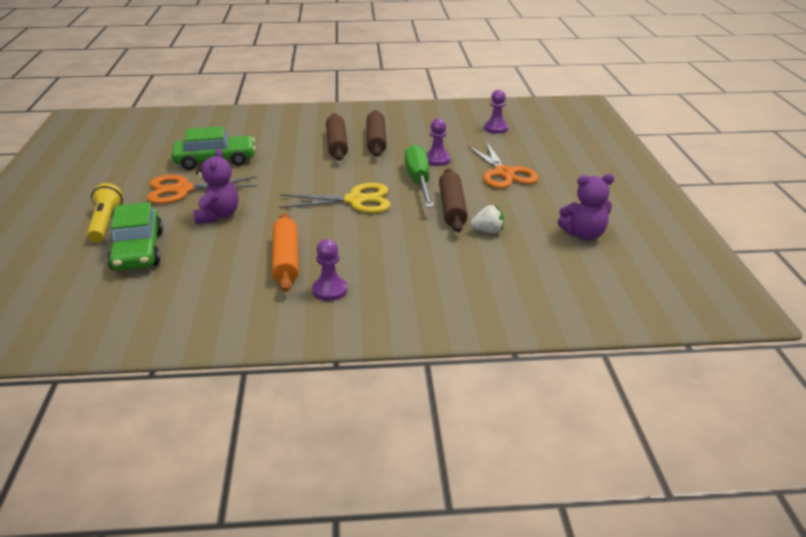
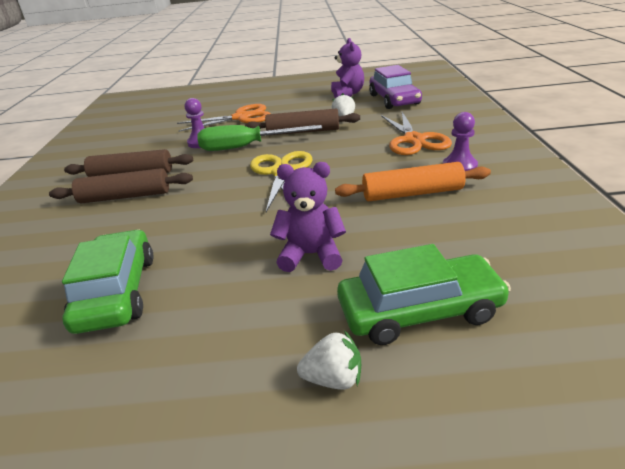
camera: 85 degrees left, 0 degrees up
(105, 223) = (333, 379): yellow flashlight -> white strawberry
(183, 190) = (218, 306): orange scissors -> orange scissors (414, 140)
(496, 128) = (144, 124): purple pawn -> none
(555, 267) = (394, 100): none -> purple car

